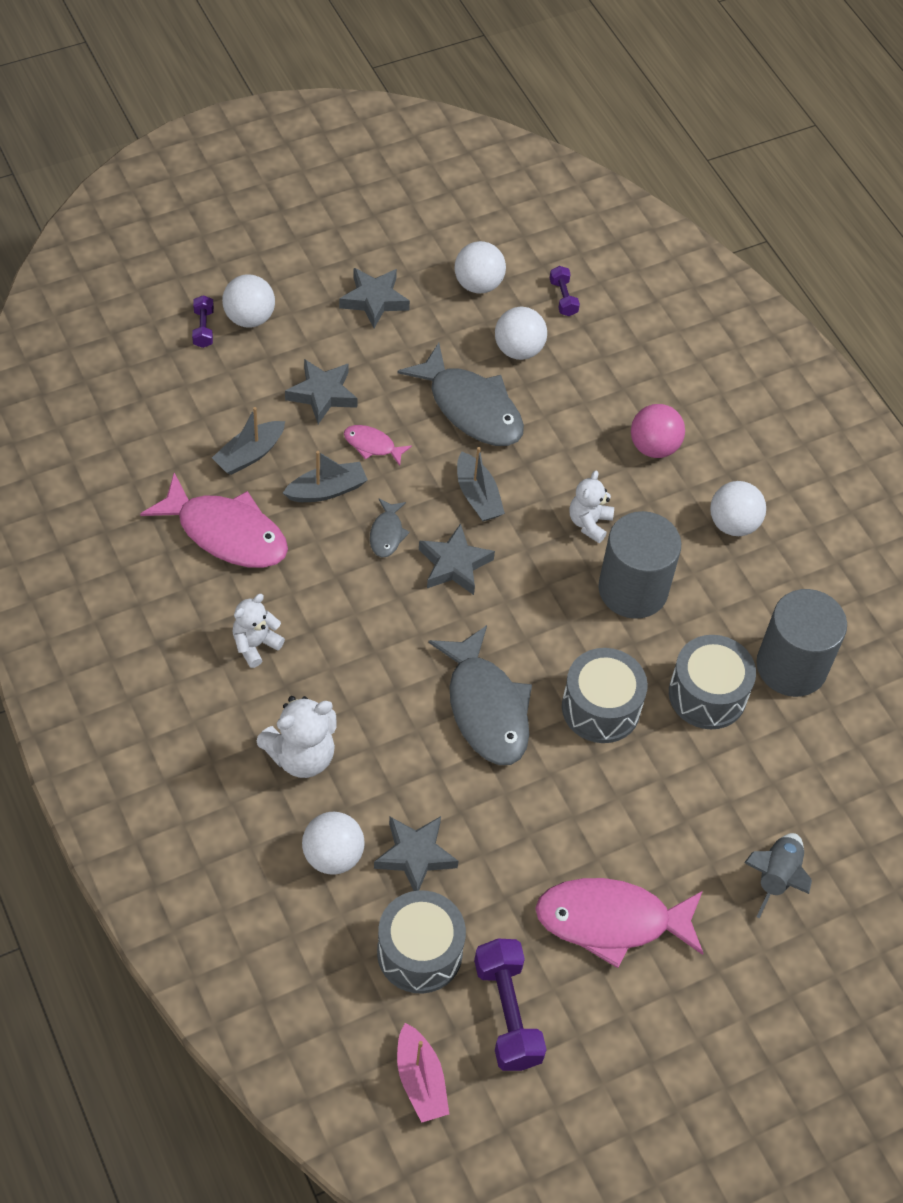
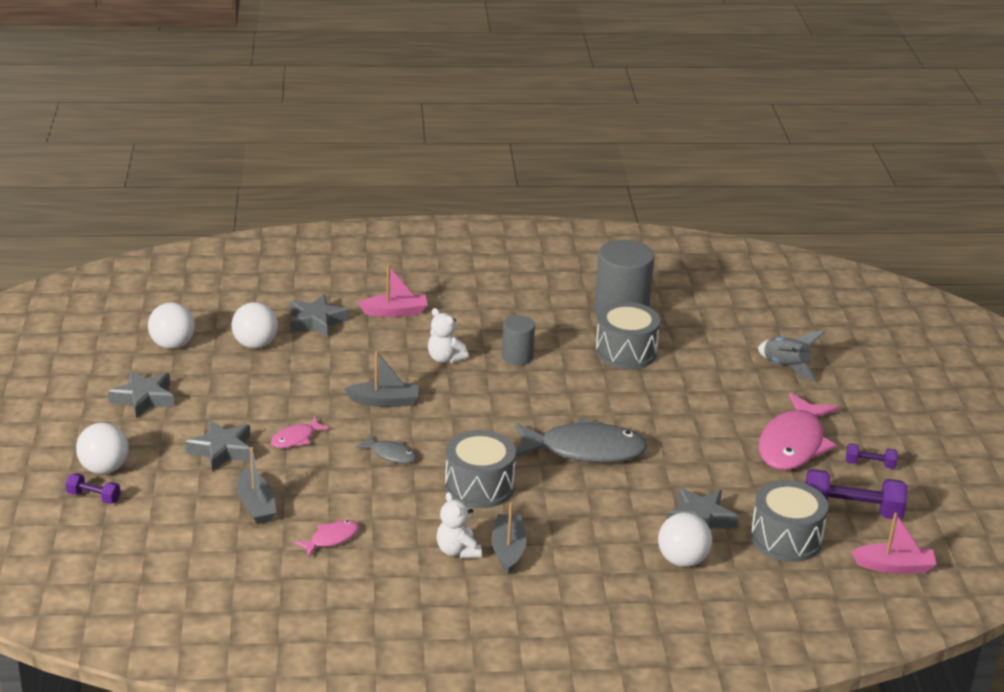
camera: 65 degrees left, 25 degrees down
(226, 533) = (331, 539): pink fish -> pink fish, size x0.47
(301, 755) = (580, 553): white teddy bear -> none
(327, 490) = (325, 473): grey boat -> grey boat (508, 550)
(454, 564) = (442, 430): grey star -> grey star (316, 321)
(471, 408) = (295, 381): grey fish -> none
(563, 298) = (221, 311): purple dumbbell -> purple dumbbell (869, 464)
(601, 708) = (613, 399): grey drum -> grey drum (479, 486)
(633, 589) = (517, 357): grey cylinder -> grey cylinder, size x0.55
(654, 447) = (395, 312): pink ball -> pink boat
(733, 524) = (487, 300): white ball -> none

